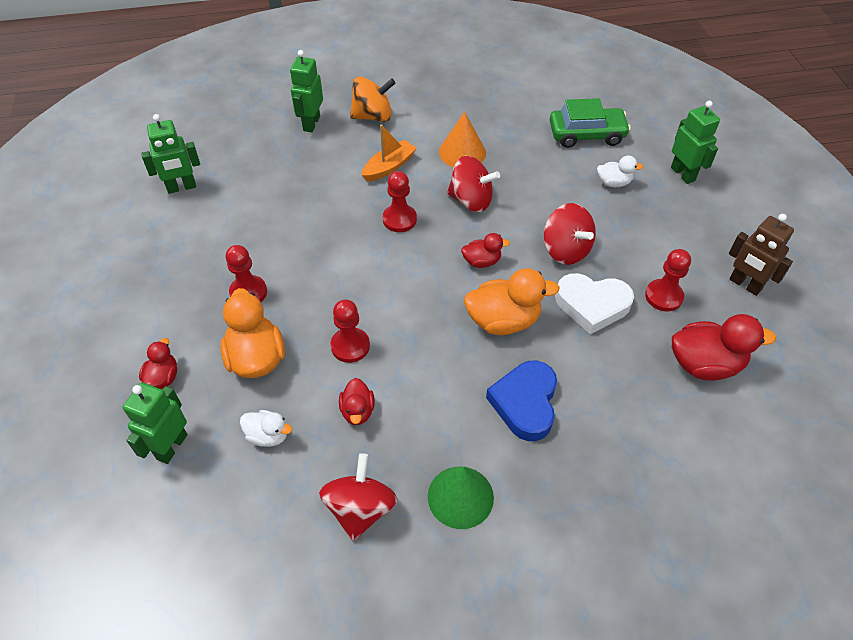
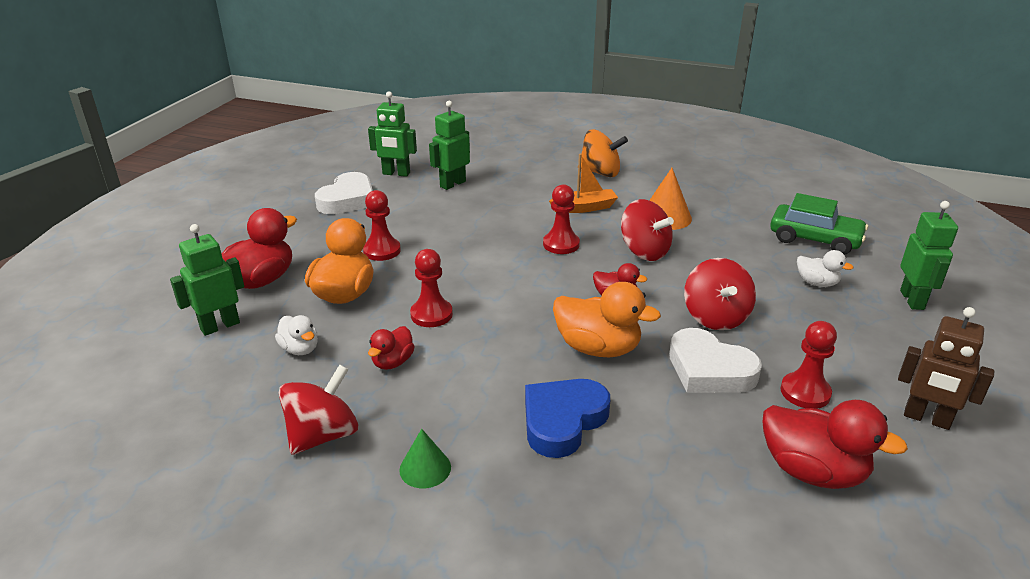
camera: 30 degrees right, 20 degrees down
(161, 241) = (348, 200): none -> white heart
(163, 377) = (261, 280): red duck -> red duck, size x1.80
(311, 123) = (540, 164): green robot -> green robot (452, 184)
(460, 497) = (425, 468): green cone -> green cone, size x0.64
(745, 285) = (926, 419): brown robot -> brown robot turned 45 degrees counterclockwise

